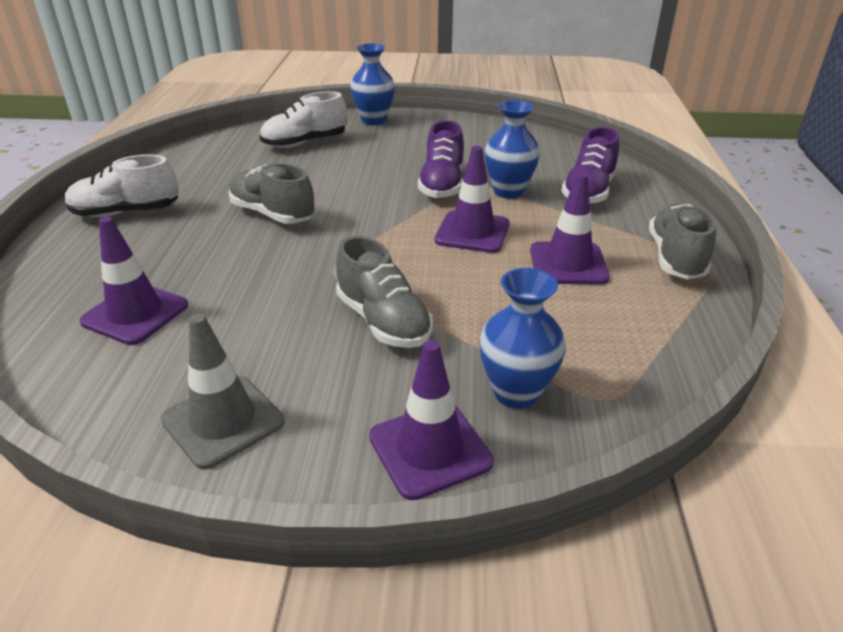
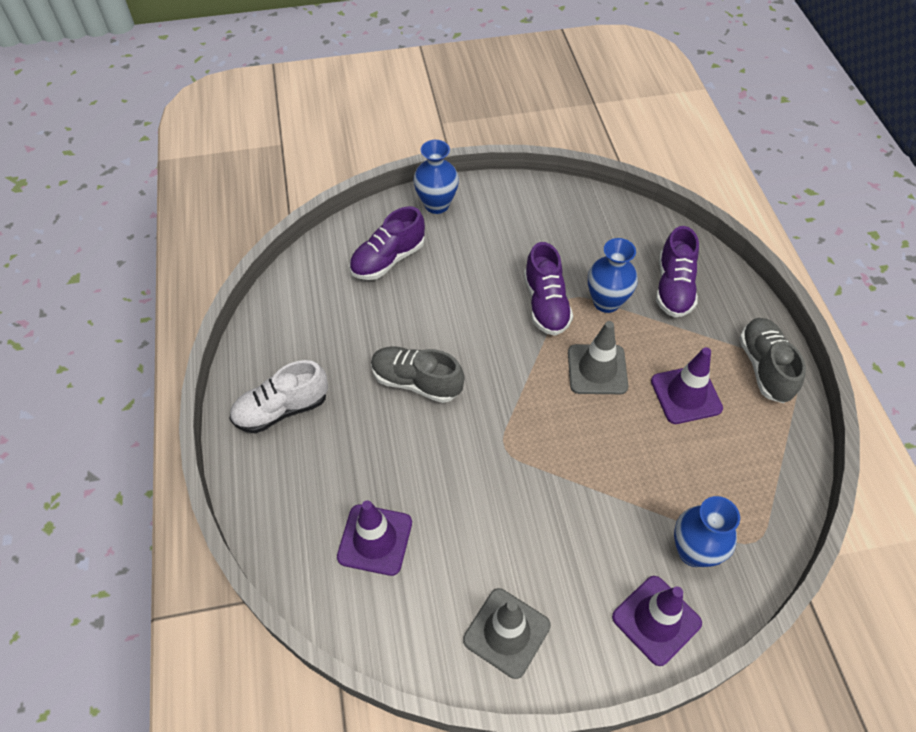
camera: 15 degrees left, 20 degrees up
(305, 143) = (388, 259): white shoe -> purple shoe
(383, 321) = (572, 500): grey shoe -> none
(472, 232) = (597, 369): purple traffic cone -> grey traffic cone

